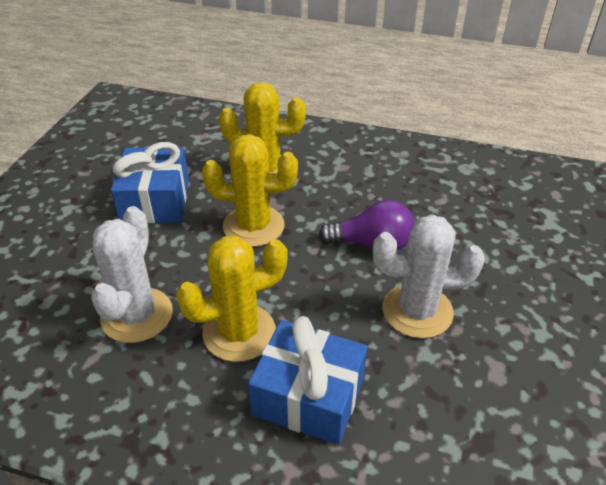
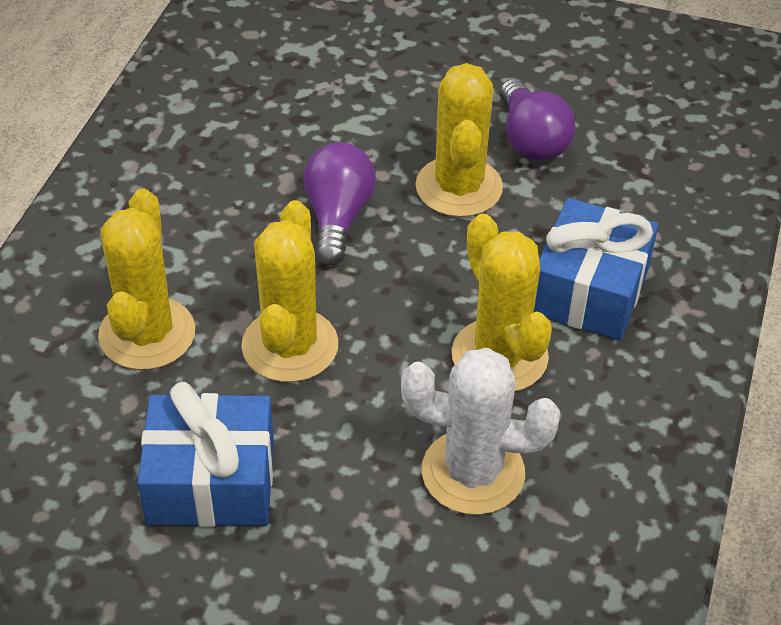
camera: 90 degrees left, 5 degrees up
(417, 311) = (459, 187): white cactus -> yellow cactus
(489, 362) = (531, 140): none -> purple light bulb

